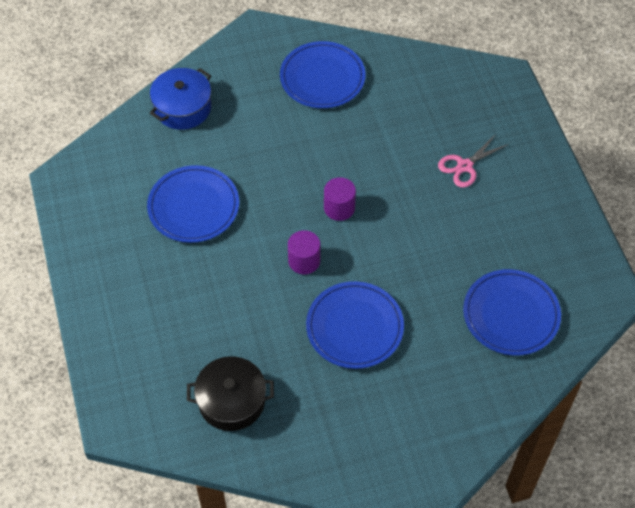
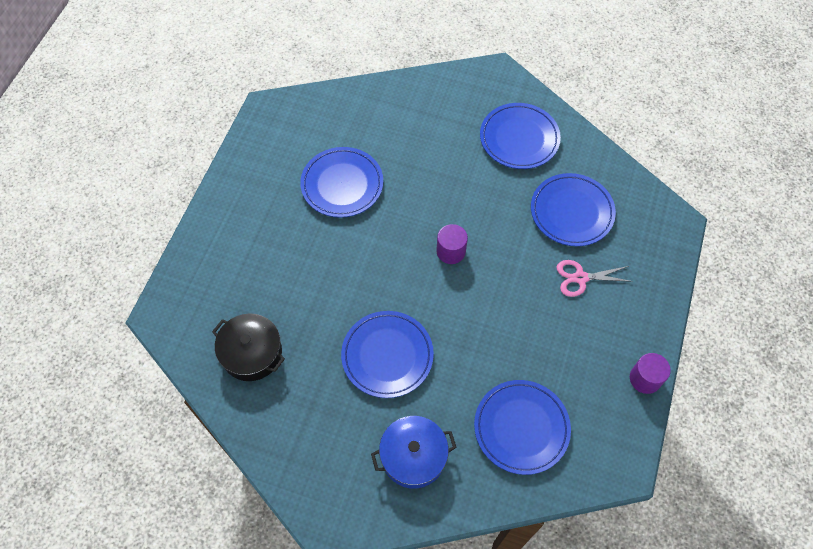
camera: 35 degrees right, 5 degrees up
(182, 108) = (394, 103): blue pot -> blue pot (413, 456)
(304, 261) = (390, 277): purple cylinder -> purple cylinder (645, 379)
(415, 116) = (571, 212): none -> blue plate

